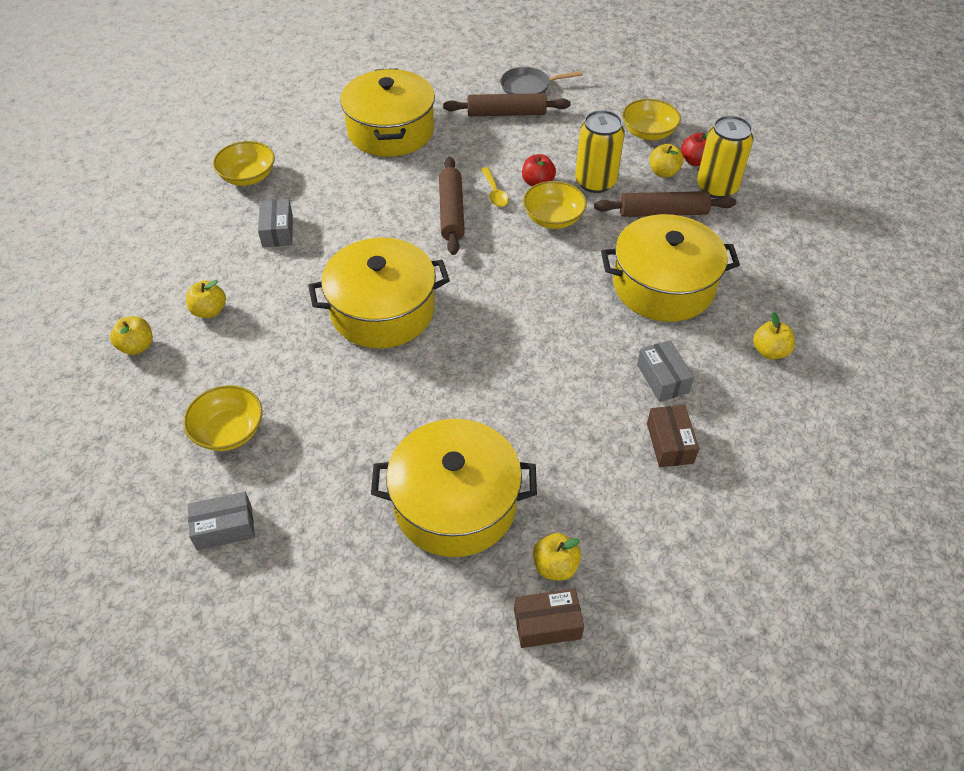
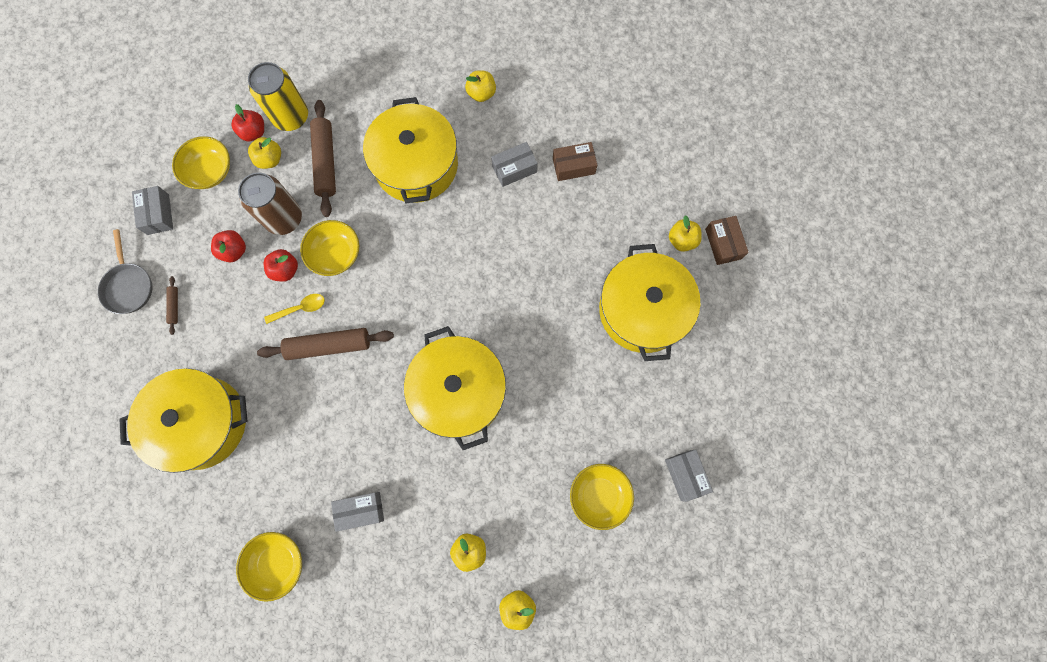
camera: 95 degrees left, 25 degrees up
(506, 113) = (174, 306): brown rolling pin -> brown rolling pin, size x0.46
(560, 149) = (234, 251): none -> red apple
(595, 182) = (284, 218): yellow can -> brown can
(601, 102) = (158, 214): none -> grey box

